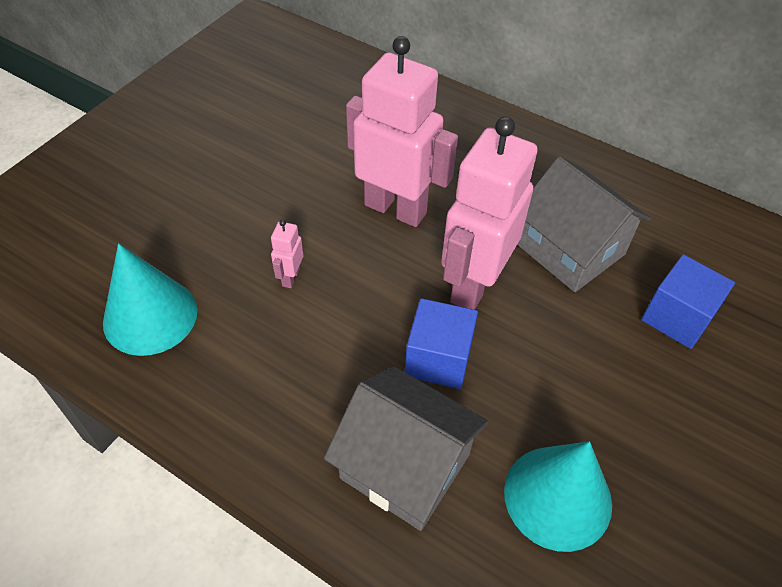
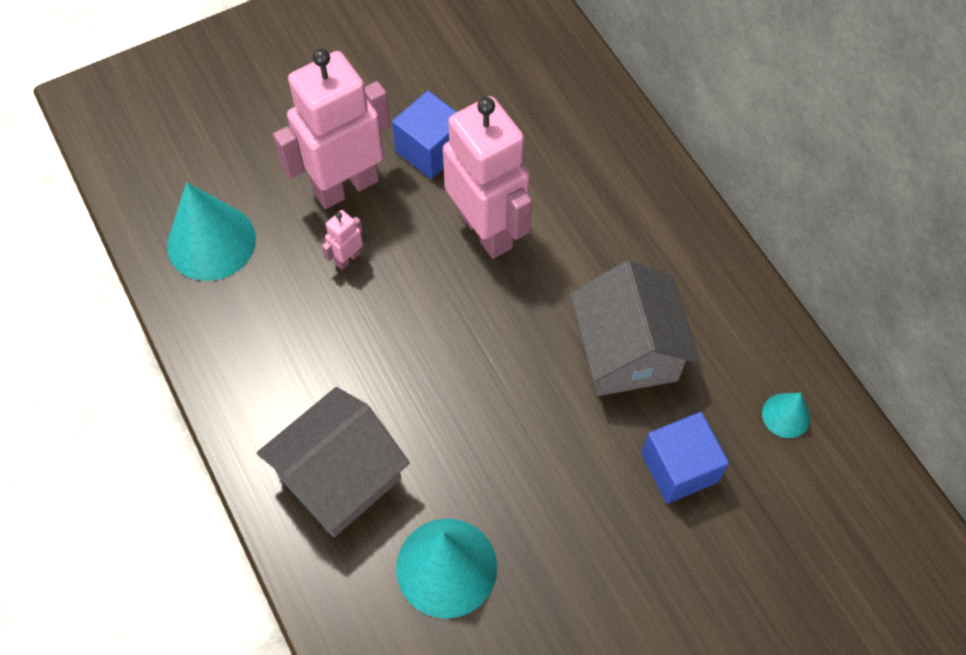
camera: 30 degrees right, 10 degrees up
(405, 466) = (339, 477): grey house -> grey house turned 75 degrees clockwise
(438, 359) = (428, 398): blue cube -> blue cube (430, 150)
(473, 285) = (507, 343): pink robot -> pink robot (346, 186)
(719, 244) = (786, 415): none -> turquoise cone

